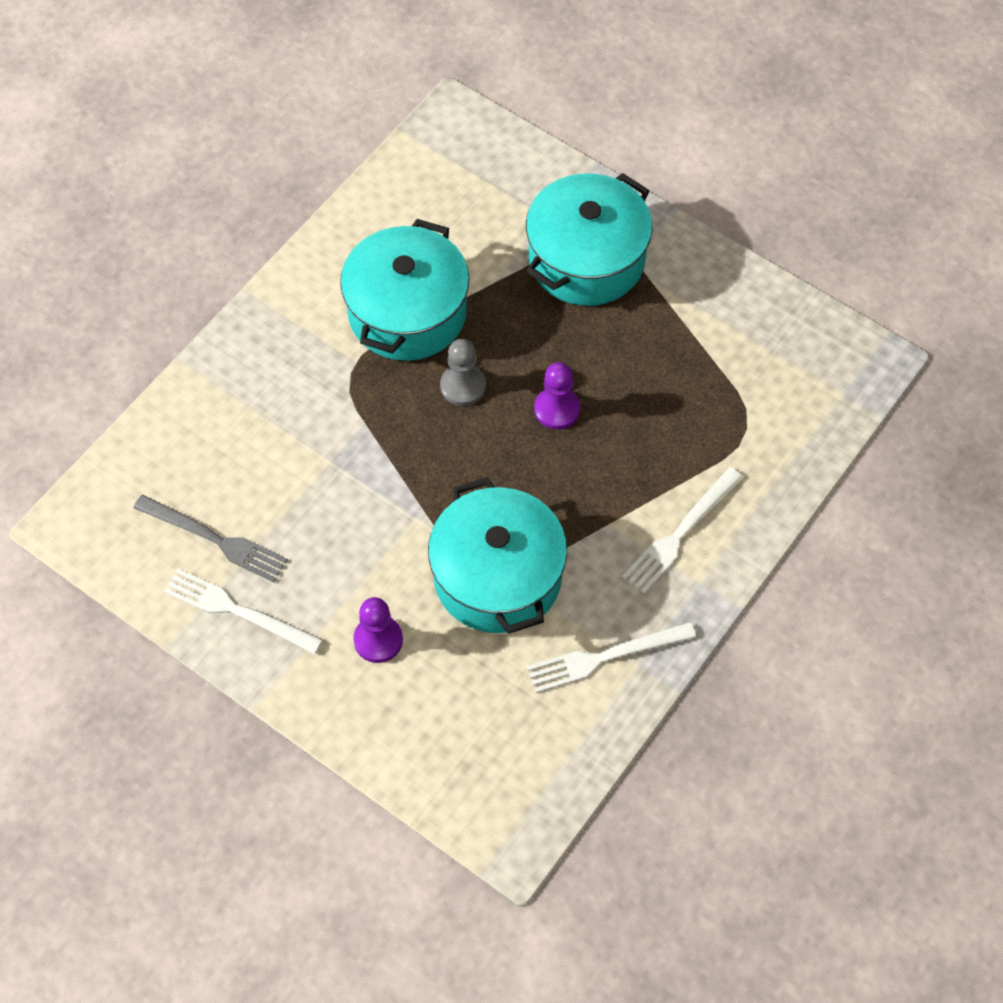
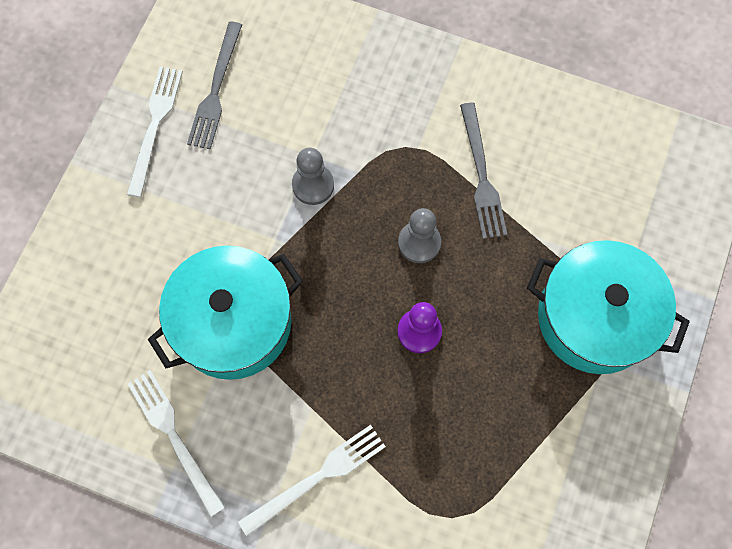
camera: 75 degrees right, 10 degrees up
(365, 468) = (313, 185): none -> grey pawn
(378, 640) = (151, 241): purple pawn -> none
(407, 313) = (481, 175): turquoise pot -> grey fork
(680, 533) = (317, 477): white fork -> white fork turned 120 degrees clockwise

